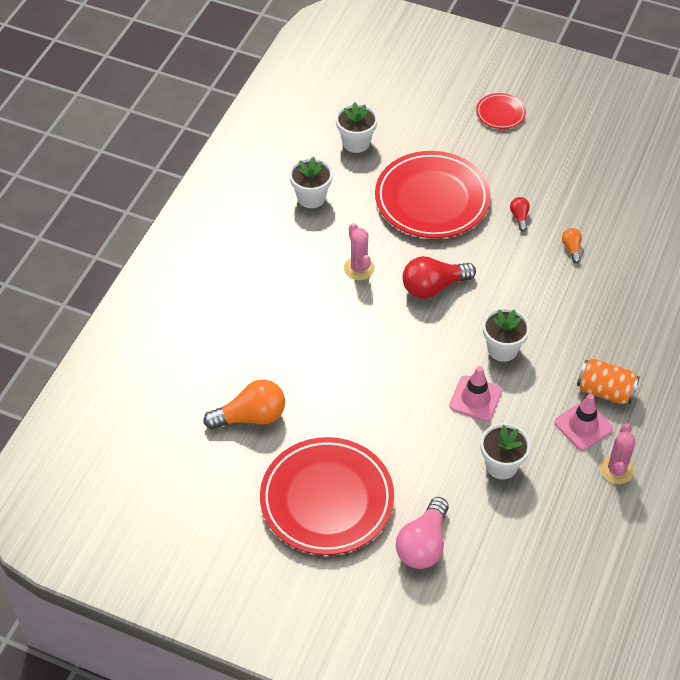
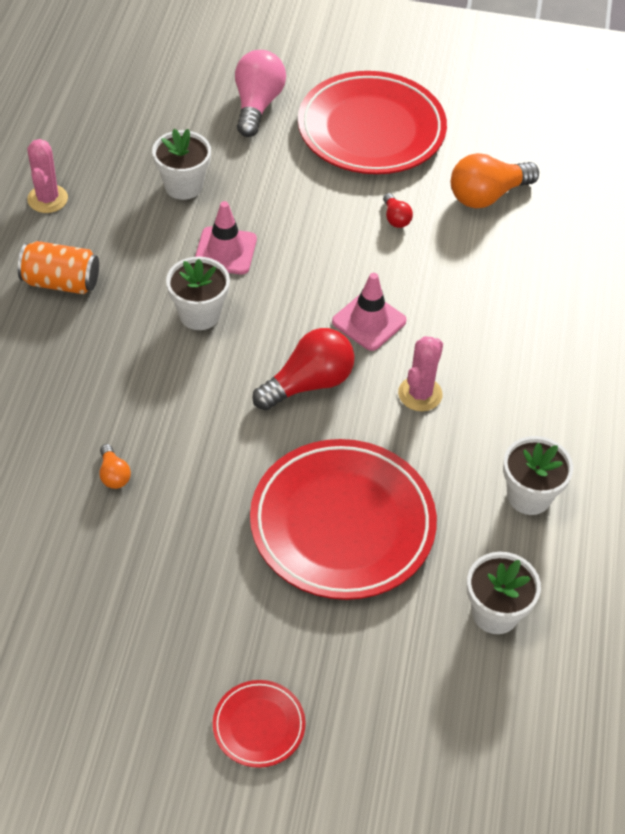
camera: 165 degrees right, 0 degrees up
(359, 268) = (420, 394): pink cactus -> pink cactus turned 60 degrees clockwise
(519, 217) = (199, 515): red light bulb -> red light bulb (395, 218)
(583, 426) = (88, 239): pink traffic cone -> pink traffic cone (369, 321)

